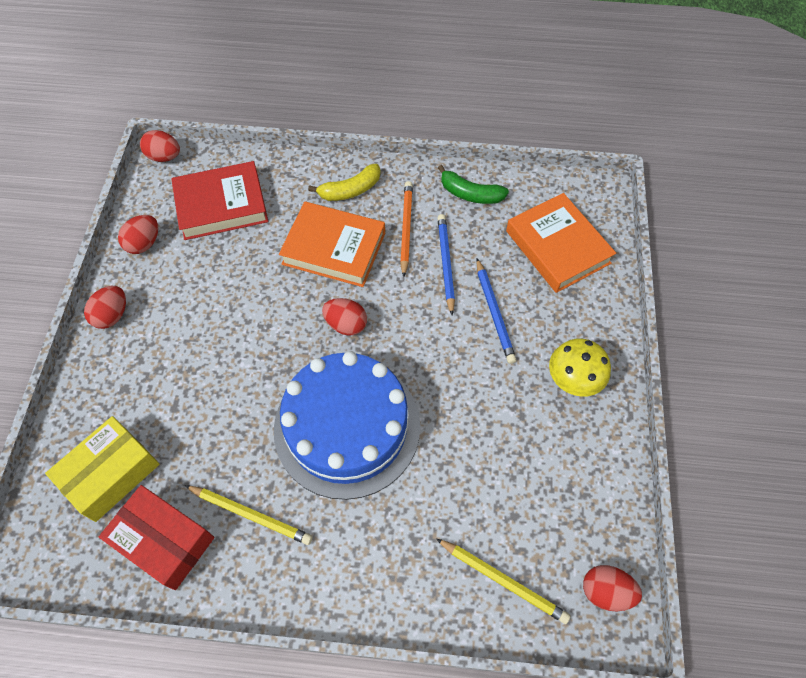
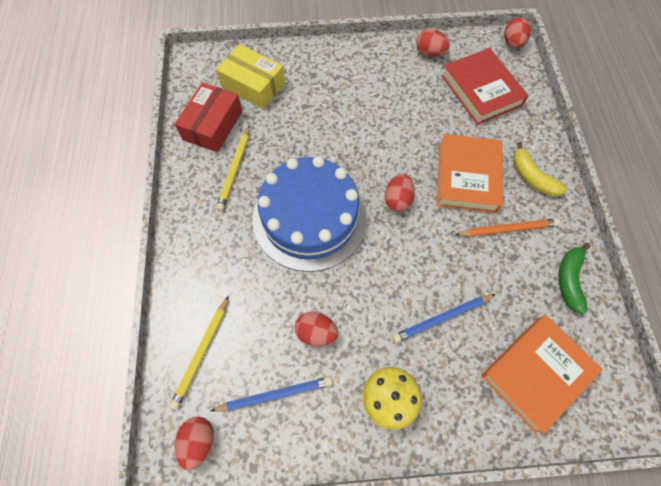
camera: 80 degrees right, 5 degrees up
(112, 315) = (366, 52): red egg -> red egg (316, 332)
(445, 263) = (481, 268): blue pencil -> blue pencil (275, 394)

